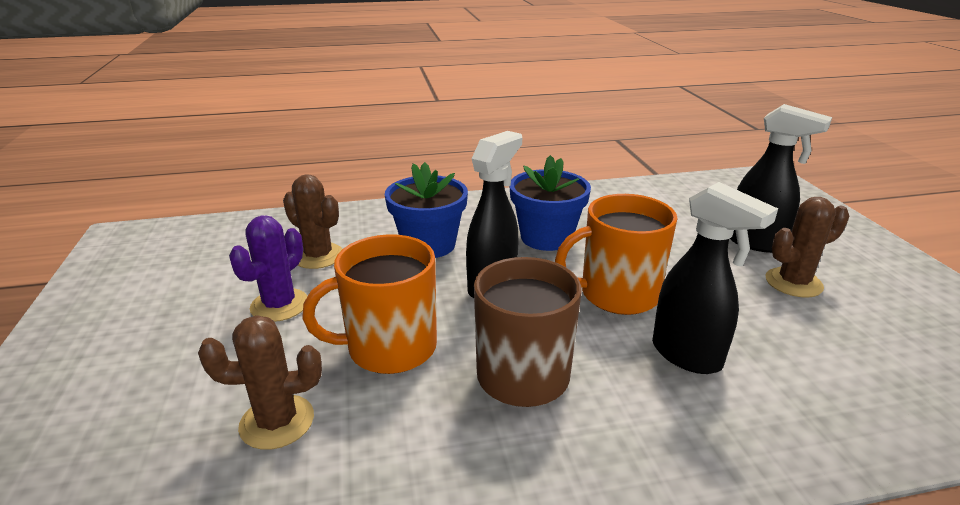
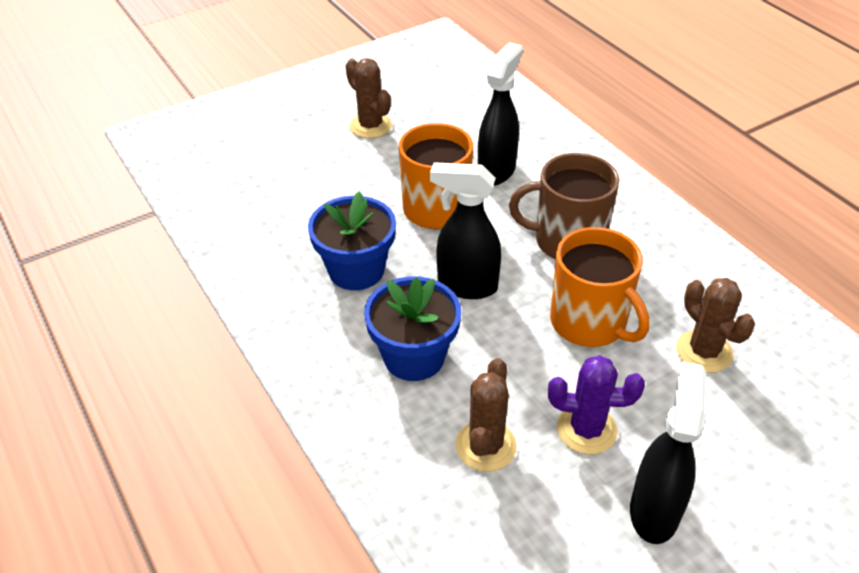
camera: 110 degrees left, 15 degrees up
(756, 243) = (310, 143): black spray bottle -> black spray bottle (654, 510)

